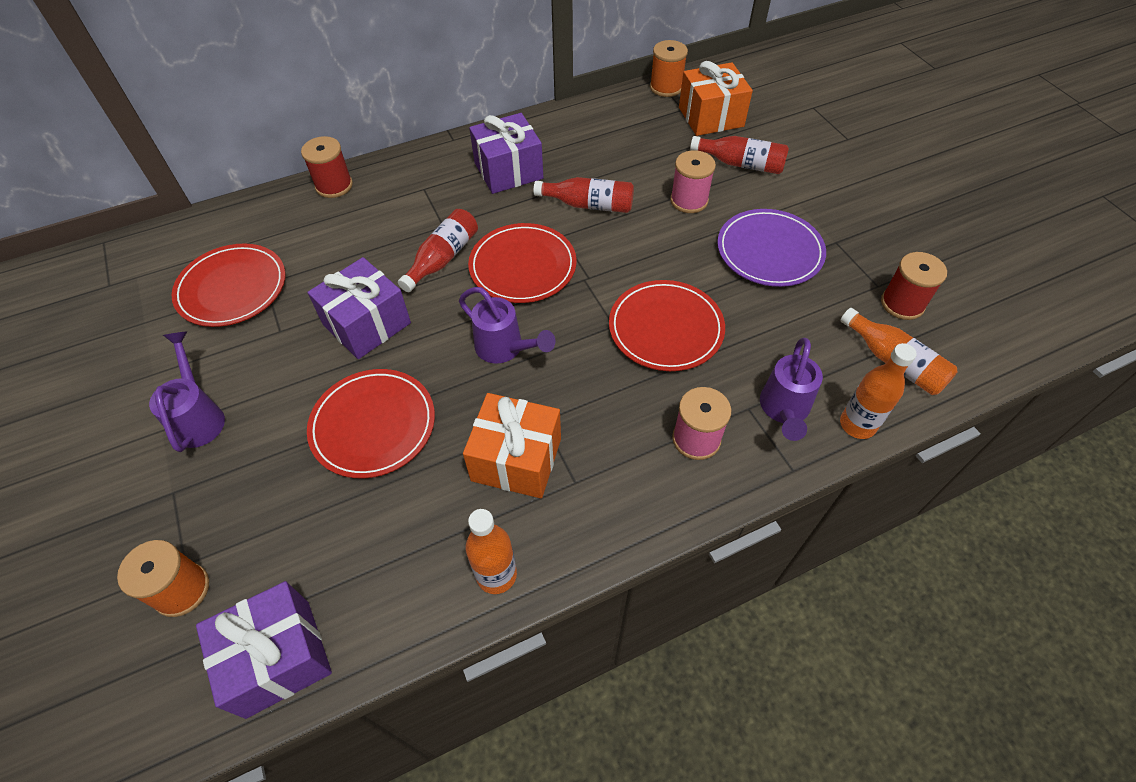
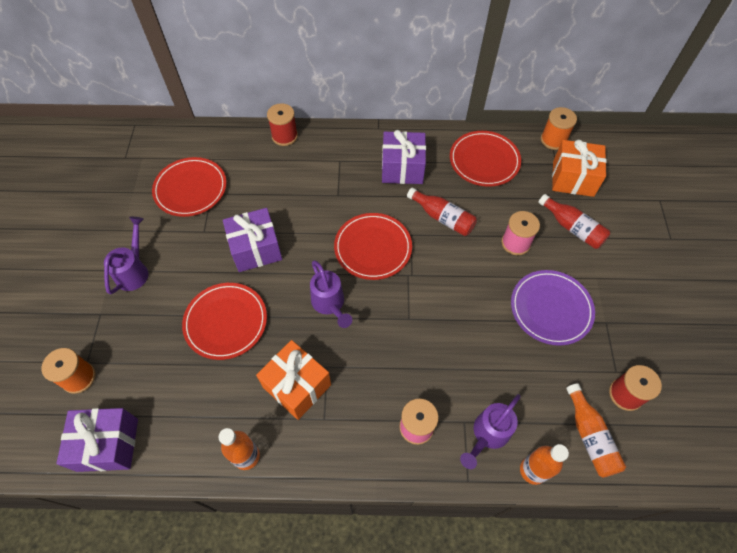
camera: 25 degrees right, 5 degrees up
(443, 258) = (325, 220): red bottle -> none
(665, 328) = (442, 336): red plate -> red plate (484, 161)

